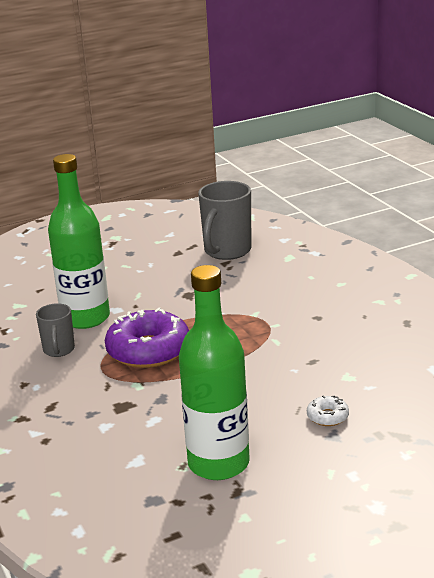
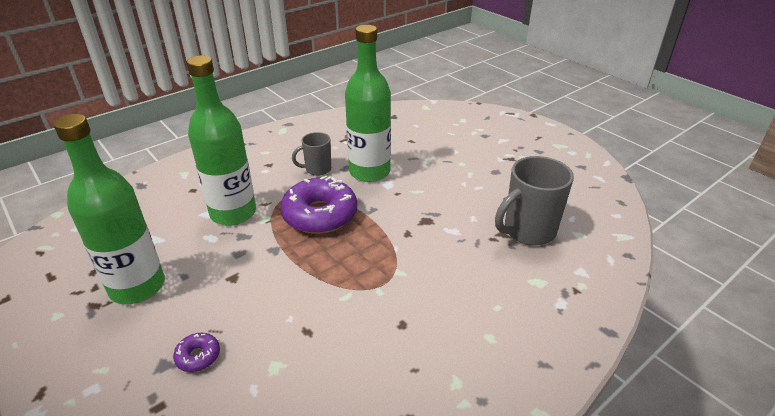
camera: 75 degrees right, 10 degrees up
(114, 406) = (233, 213): none -> green bottle
(226, 251) = (528, 231): grey mug -> grey mug turned 45 degrees counterclockwise
(327, 416) = (198, 356): white donut -> purple donut

